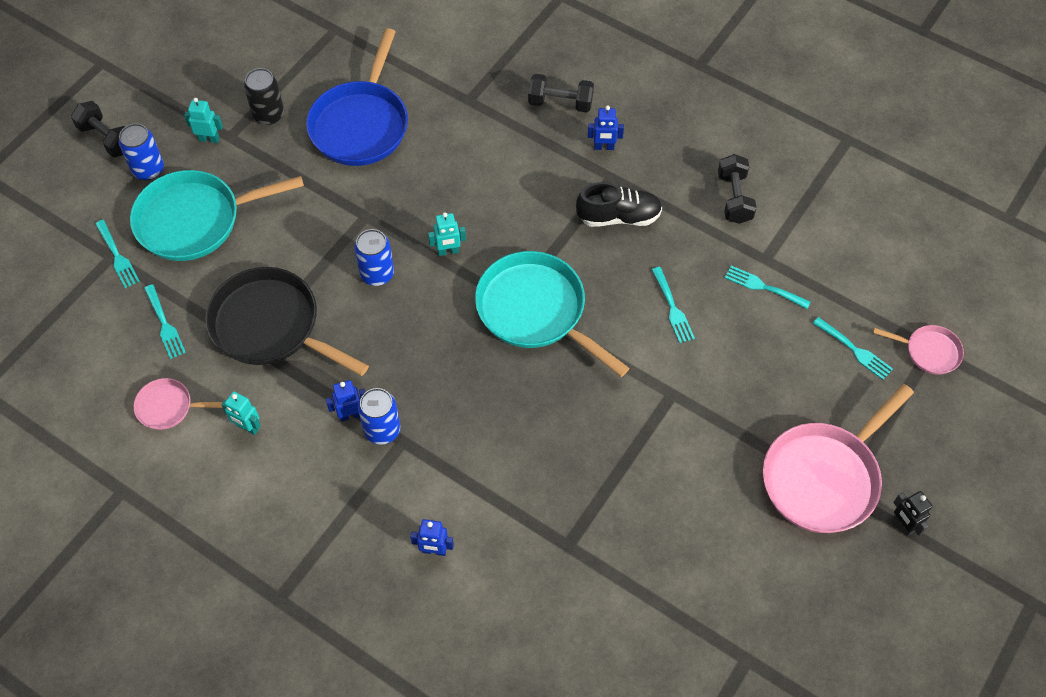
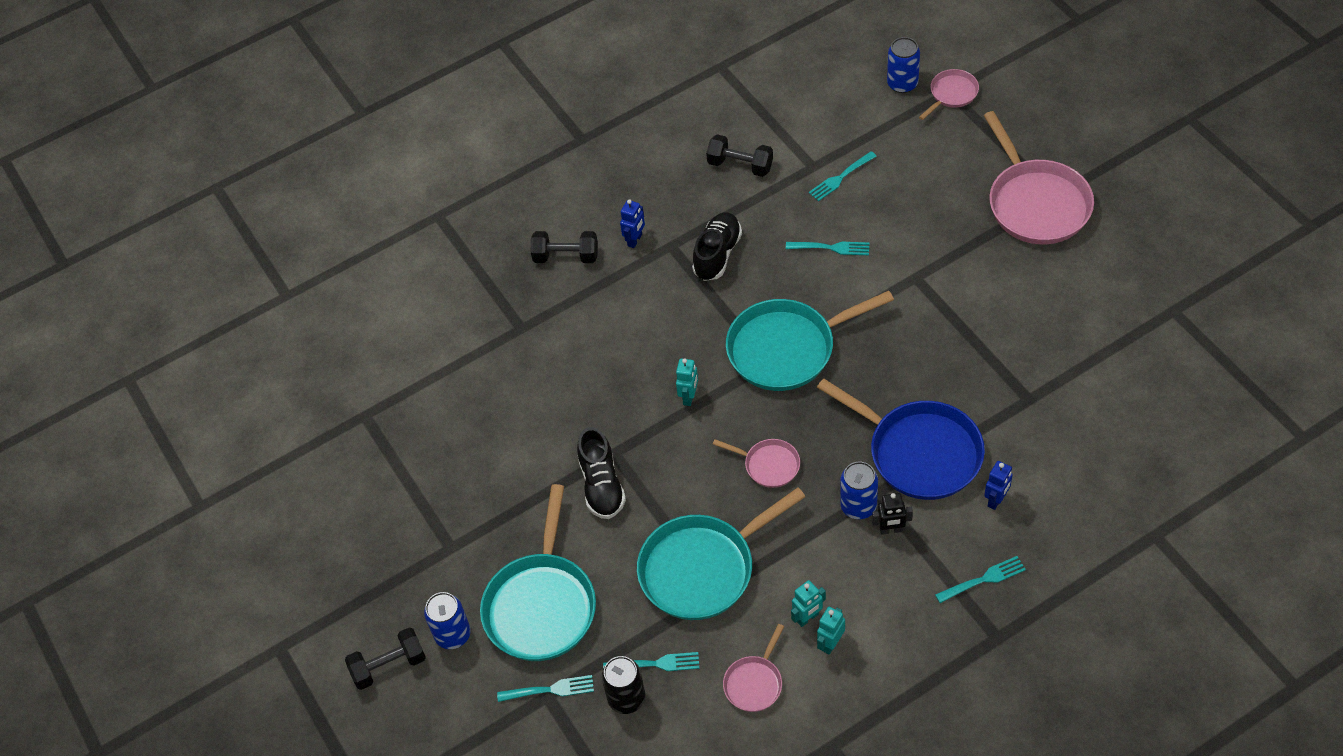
camera: 60 degrees left, 5 degrees down
(209, 139) = (444, 567): turquoise robot -> turquoise robot (830, 643)
(269, 115) = (443, 504): black can -> black can (626, 698)
(271, 326) = (702, 568): black pan -> turquoise pan
(329, 219) = (602, 485): none -> black shoe
(350, 415) = (831, 527): blue robot -> none
(361, 124) = (500, 426): blue pan -> blue pan (919, 452)
(377, 274) = (686, 462): blue can -> blue can (902, 84)
(399, 340) = (768, 465): none -> pink pan
(560, 103) = (566, 256): black dumbbell -> black dumbbell turned 60 degrees clockwise
(854, 350) = (929, 140): turquoise fork -> turquoise fork (983, 579)
(903, 525) = (1097, 169): black robot -> black robot (891, 530)

